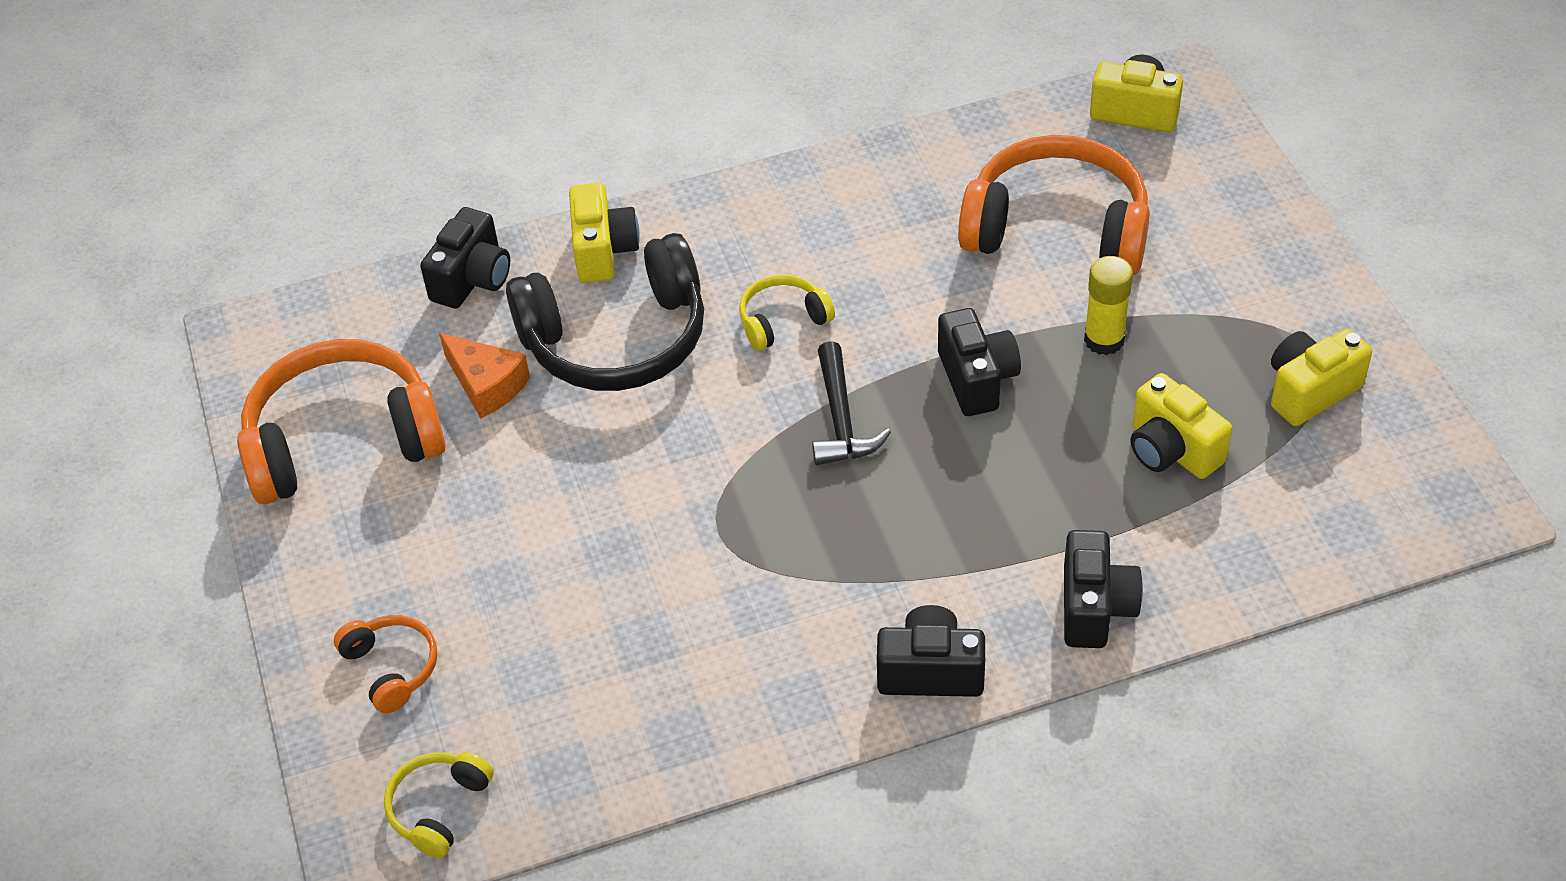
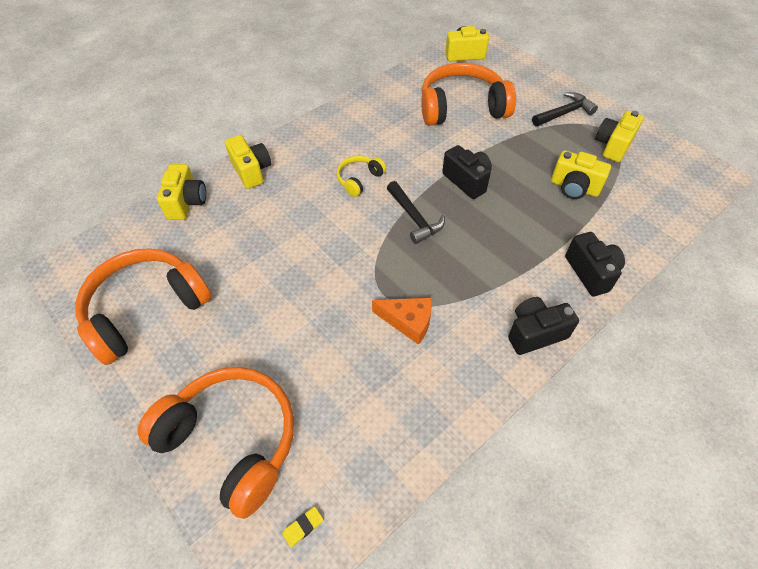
camera: 25 degrees left, 5 degrees up
(391, 668) = (231, 441): orange headphones -> orange headphones, size x2.11
(439, 808) = (303, 527): yellow headphones -> yellow eraser
(472, 279) = (187, 202): black camera -> yellow camera
(487, 384) = (218, 254): orange cheese -> orange cheese (408, 321)
(616, 339) = (279, 211): black headphones -> none
(1104, 340) = (512, 148): yellow glue stick -> none
(1258, 296) = (564, 113): none -> black hammer

